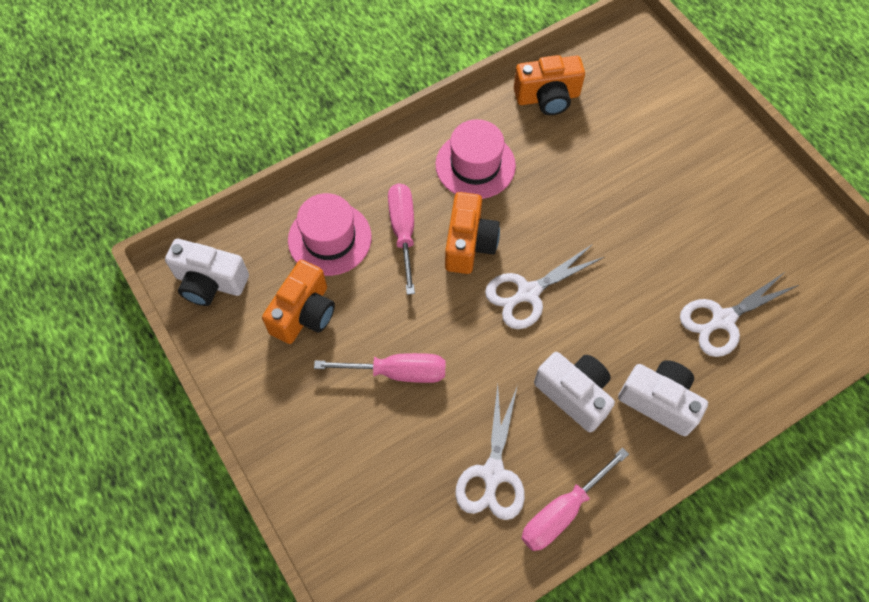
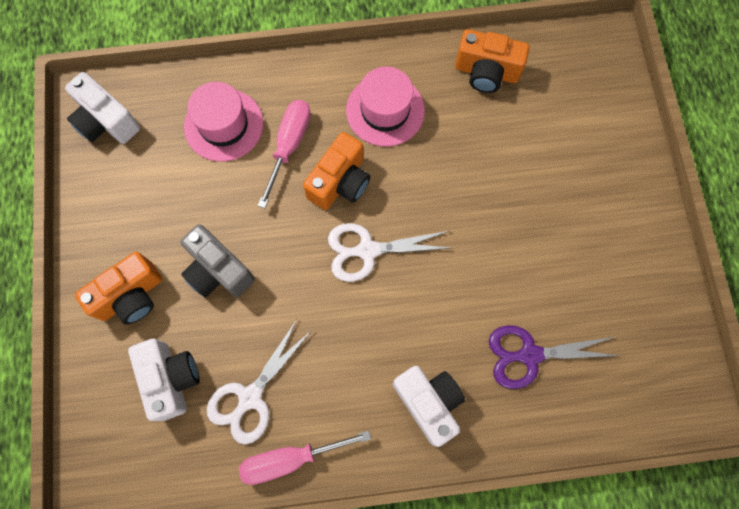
camera: 25 degrees right, 10 degrees up
(304, 313) = (168, 183): orange camera -> orange camera (131, 296)
(397, 372) = (218, 271): pink screwdriver -> grey camera
(574, 394) = (357, 361): white camera -> white camera (171, 379)
(723, 319) = (530, 355): white scissors -> purple scissors

